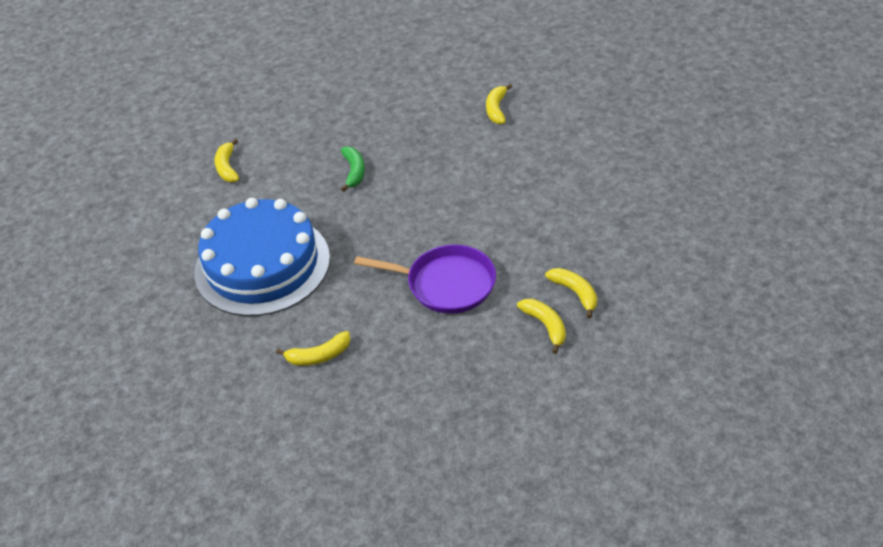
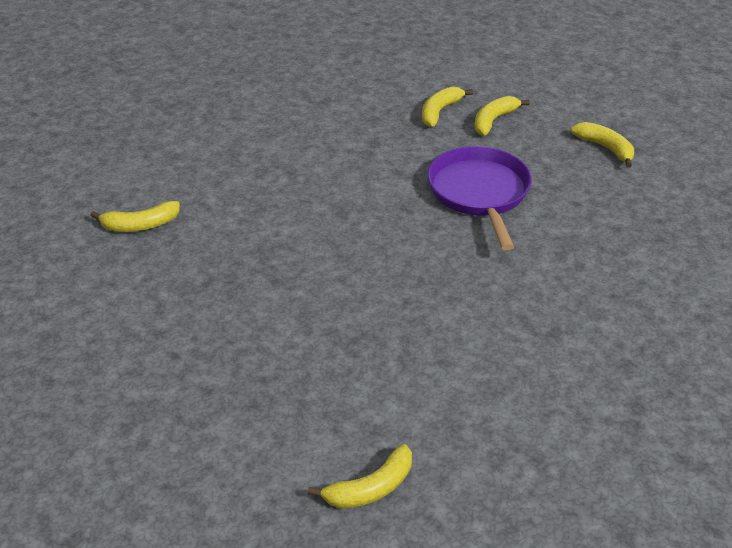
camera: 115 degrees left, 5 degrees down
(262, 265) = (548, 358): blue cake -> none
(319, 356) = (646, 257): yellow banana -> yellow banana (605, 148)
(354, 172) = (321, 326): green banana -> none

